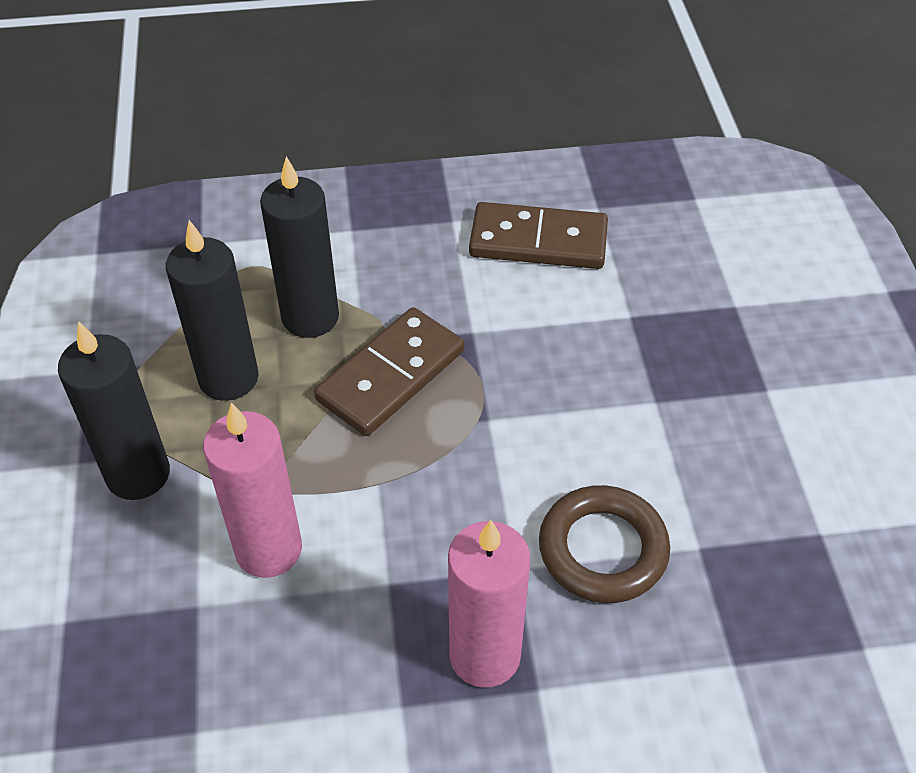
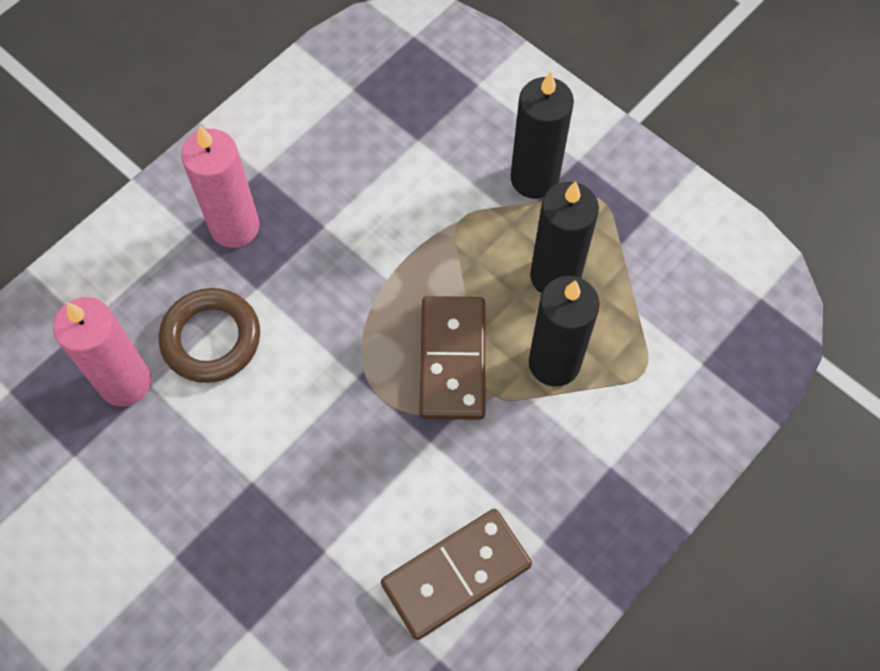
camera: 140 degrees right, 15 degrees up
(268, 549) = (411, 194): pink candle -> pink candle (125, 382)

